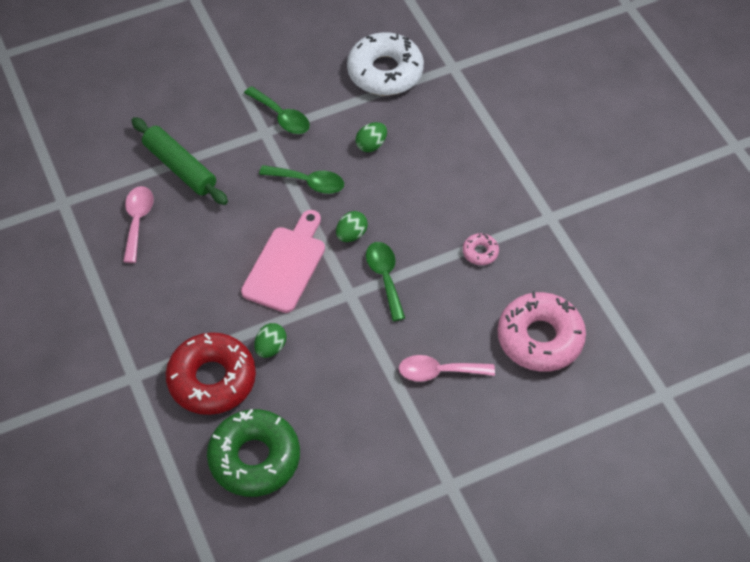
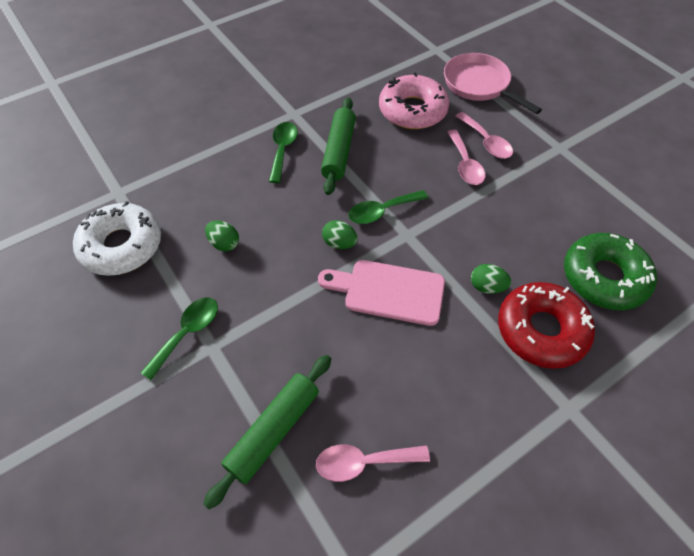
camera: 100 degrees left, 0 degrees up
(308, 182) = (279, 290): green spoon -> green spoon (283, 150)
(472, 404) = (486, 142): none -> pink spoon
(480, 252) = (339, 151): pink donut -> green rolling pin
(581, 427) = (479, 85): none -> pink pan

